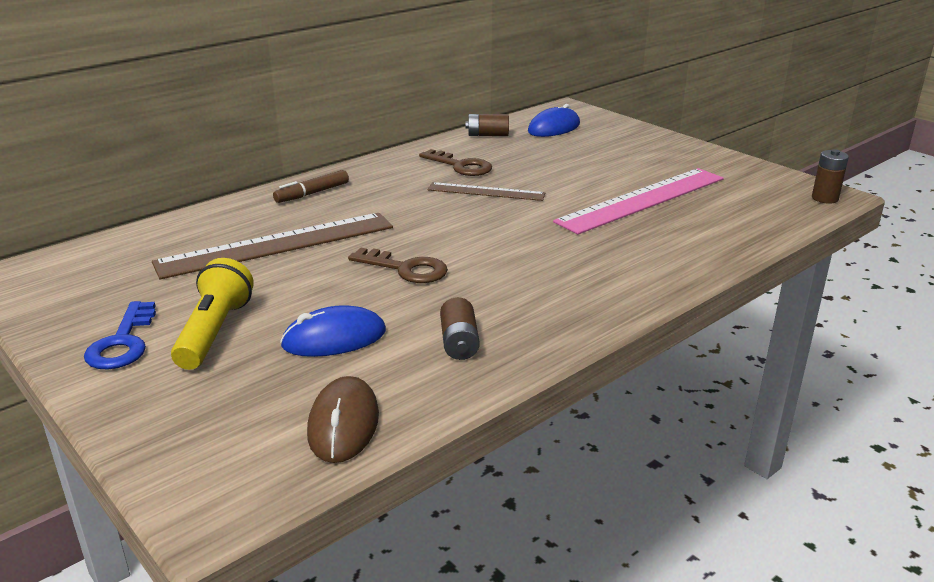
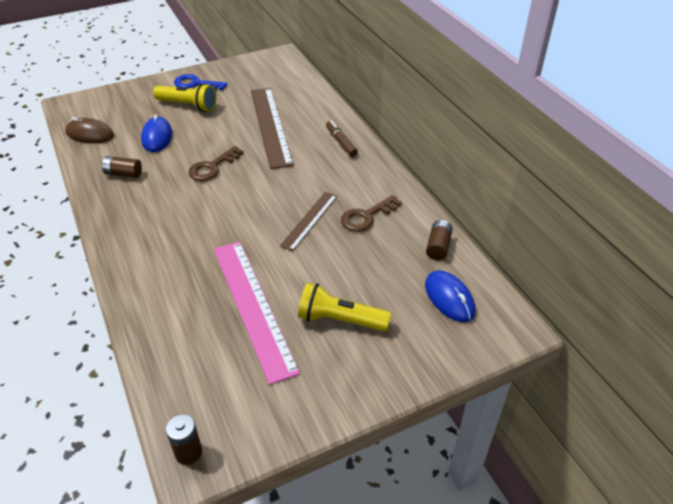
camera: 105 degrees right, 15 degrees up
(620, 162) = (340, 320): none -> yellow flashlight

